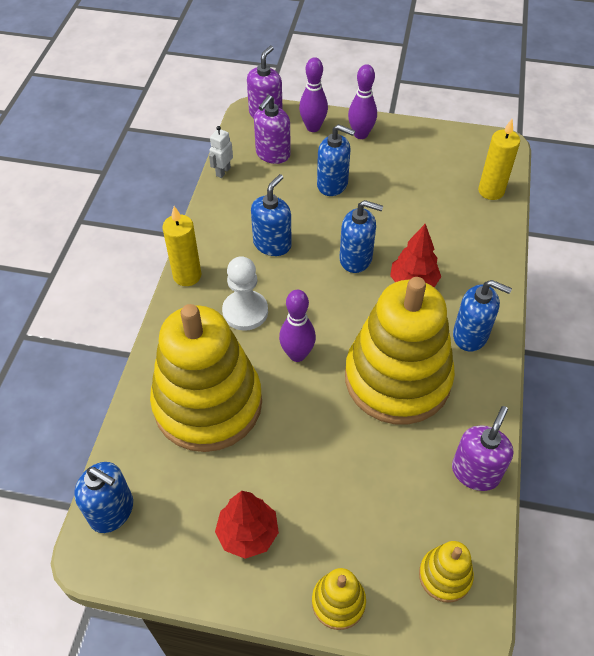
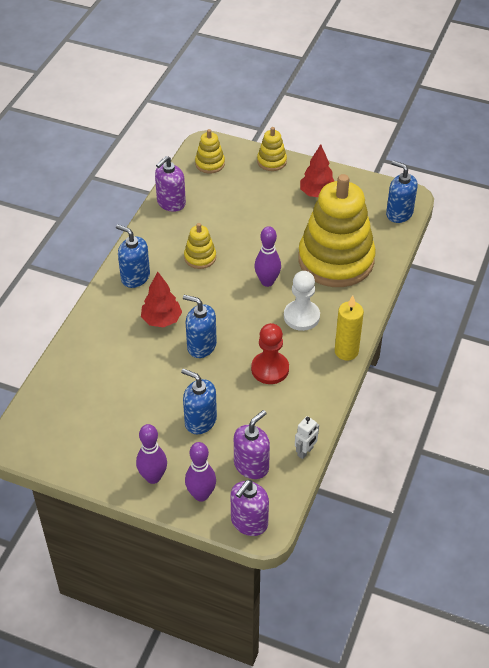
camera: 170 degrees left, 5 degrees down
(272, 244) = (270, 369): blue soap dispenser -> red pawn
(397, 378) = (200, 257): yellow stacking toy -> yellow stacking toy, size x0.42
(491, 191) = (55, 391): yellow candle -> none

